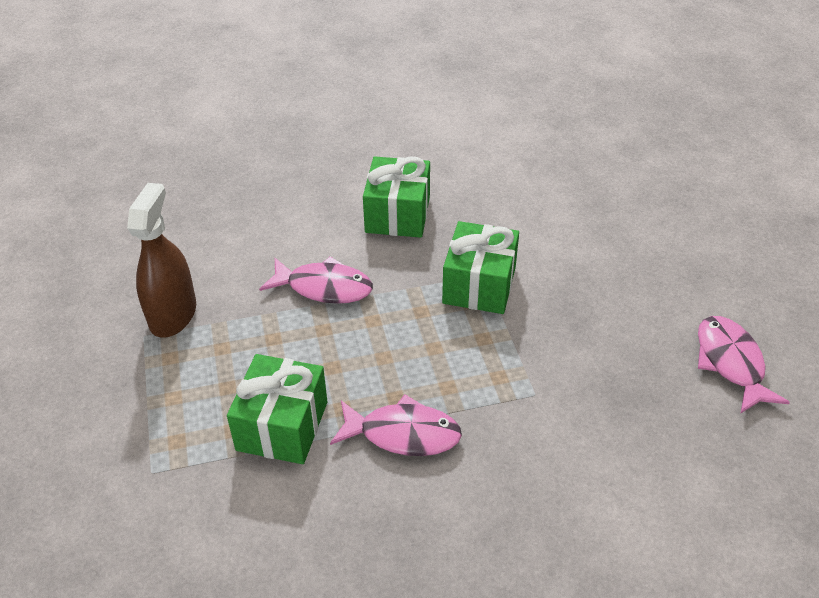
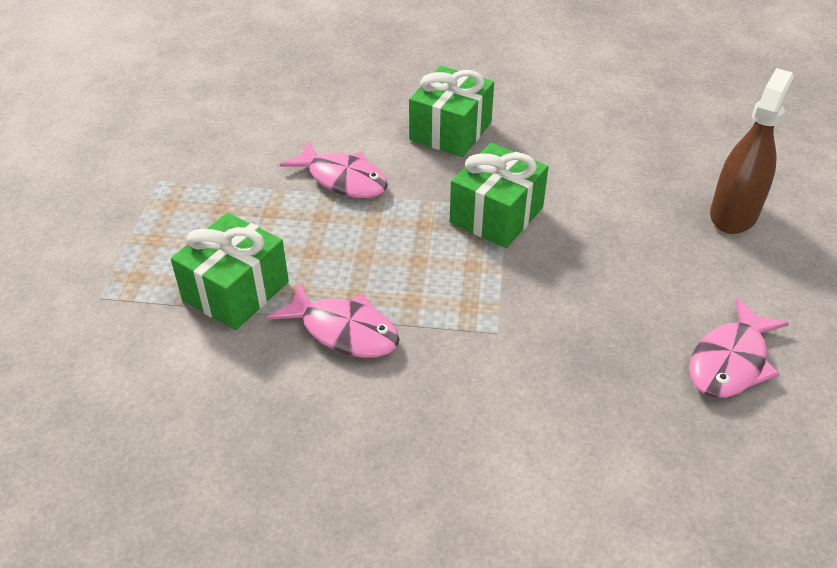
camera: 20 degrees right, 0 degrees up
(173, 315) = (193, 169): brown spray bottle -> brown spray bottle (733, 214)
(730, 363) = (730, 361): pink fish -> pink fish turned 150 degrees counterclockwise

